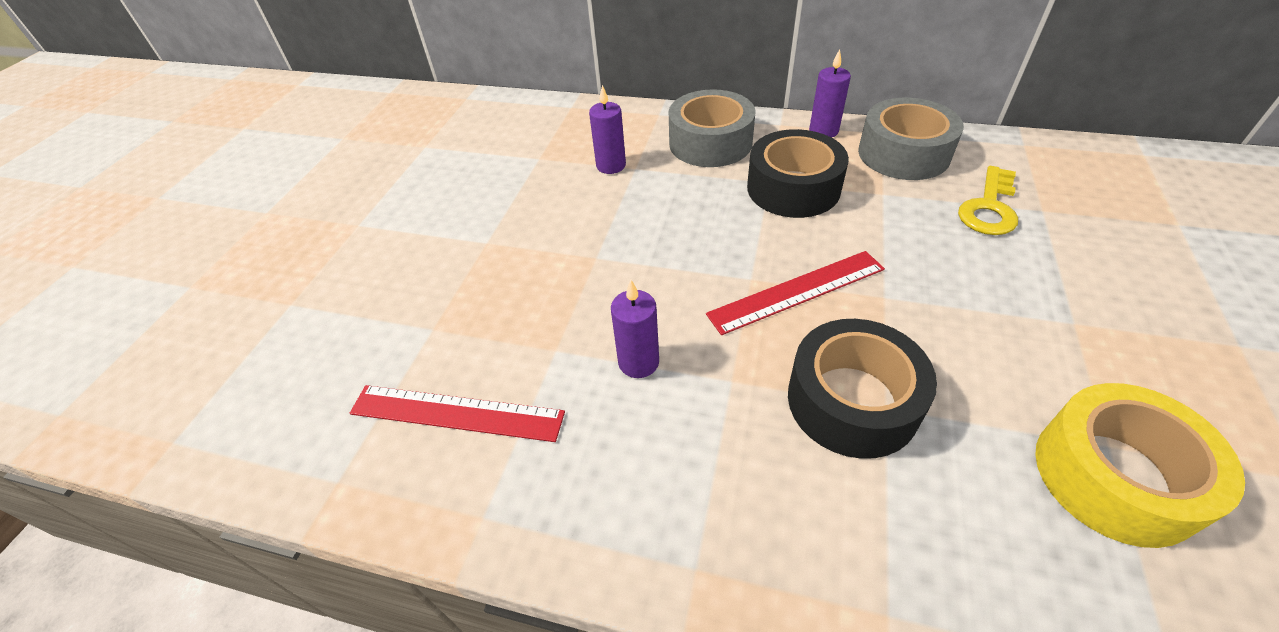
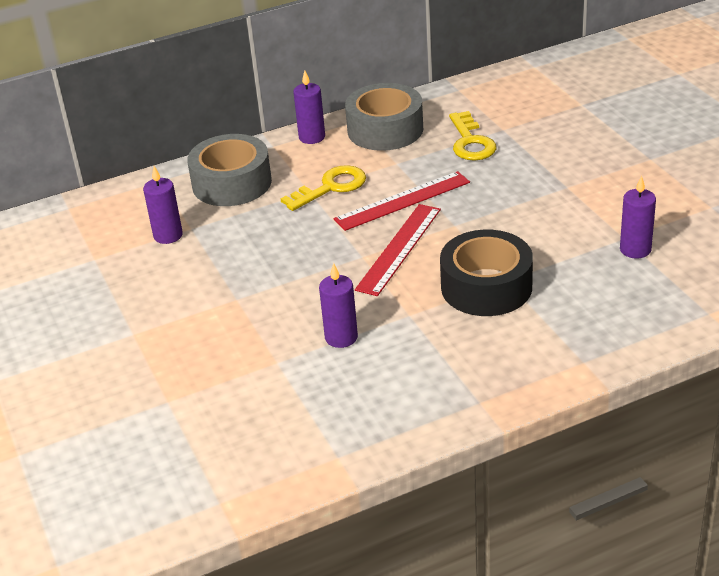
camera: 40 degrees left, 10 degrees down
(456, 413) = (253, 428): red ruler -> red ruler (402, 201)
(793, 188) = (331, 187): black tape -> yellow key
(1114, 476) = (635, 249): yellow tape -> purple candle

